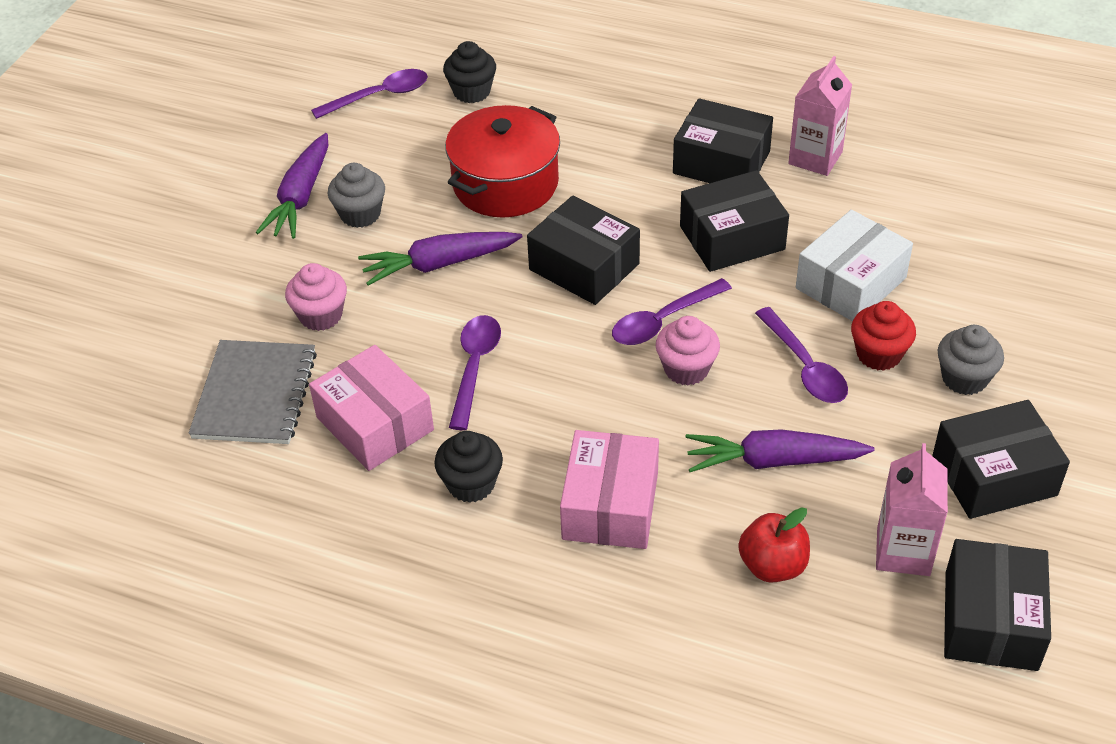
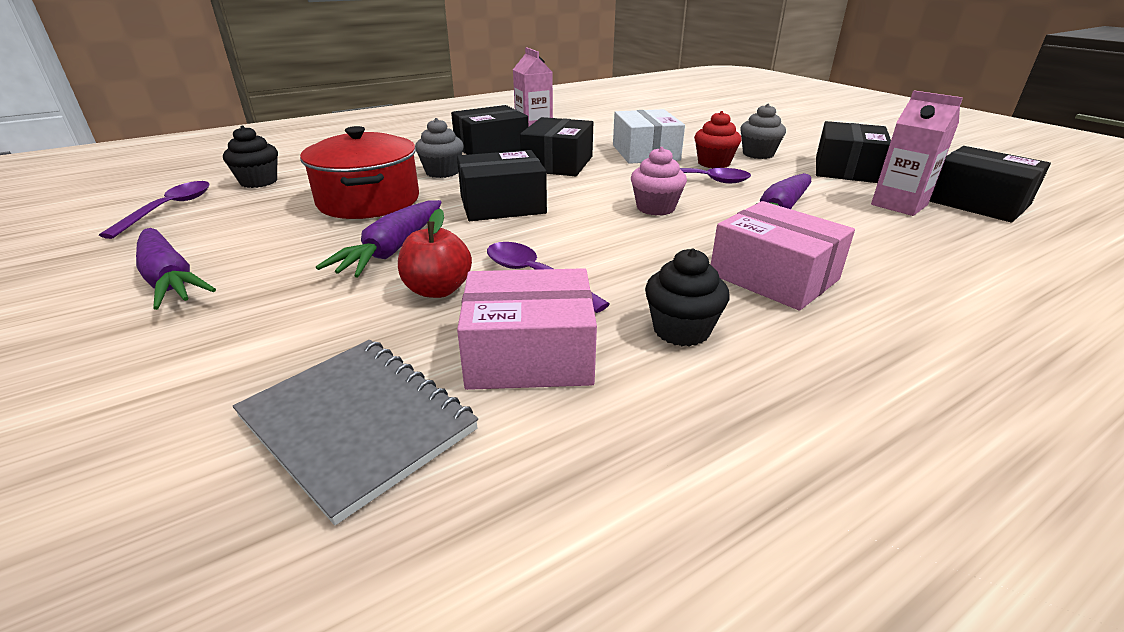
camera: 55 degrees left, 15 degrees down
(321, 315) = (331, 328): pink cupcake -> none
(360, 214) = (261, 261): grey cupcake -> grey cupcake (442, 172)
(663, 321) = (598, 200): purple spoon -> none
(772, 565) = (889, 242): red apple -> red apple (437, 290)

